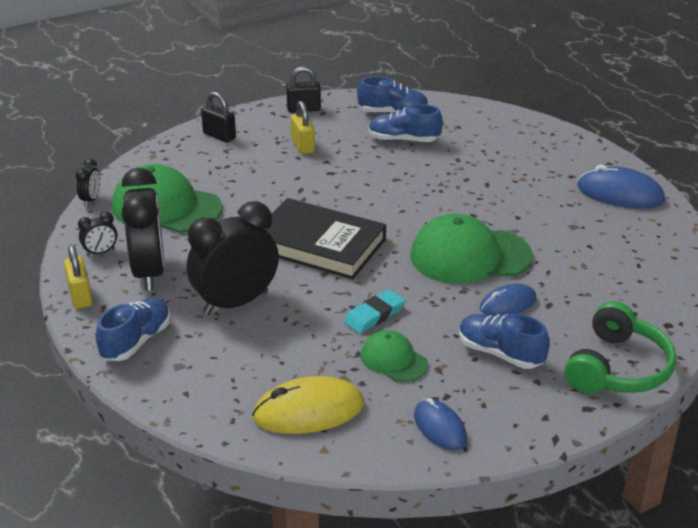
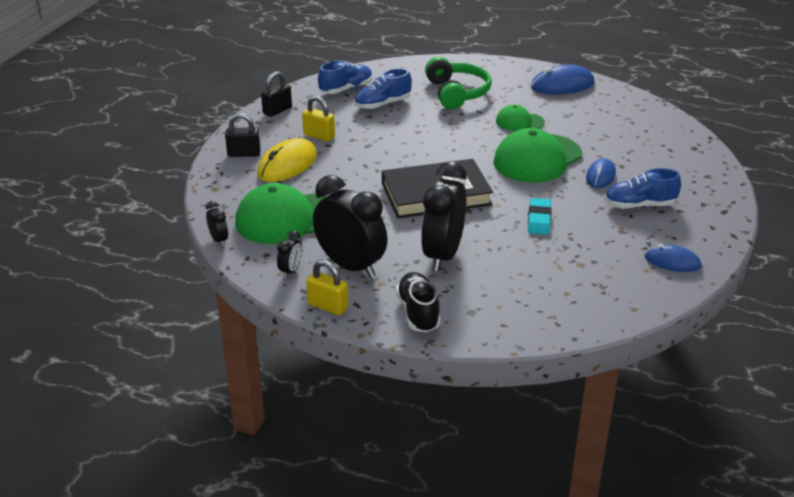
camera: 40 degrees left, 0 degrees up
(136, 341) = (418, 313): blue shoe -> black shoe
(308, 411) = (591, 293): yellow mouse -> yellow mouse (287, 165)
(393, 360) = (590, 239): green cap -> green cap (519, 122)
(617, 368) = (706, 183): green headphones -> green headphones (457, 93)

